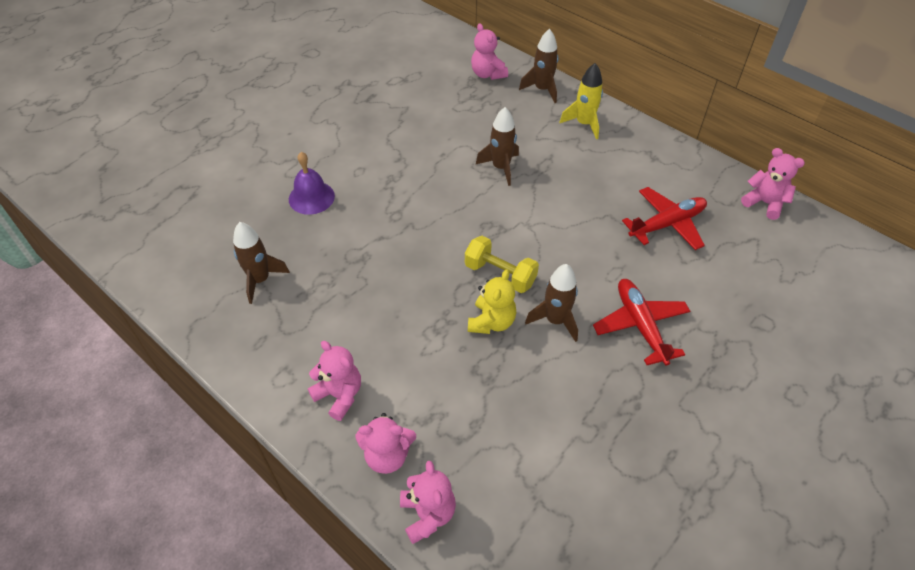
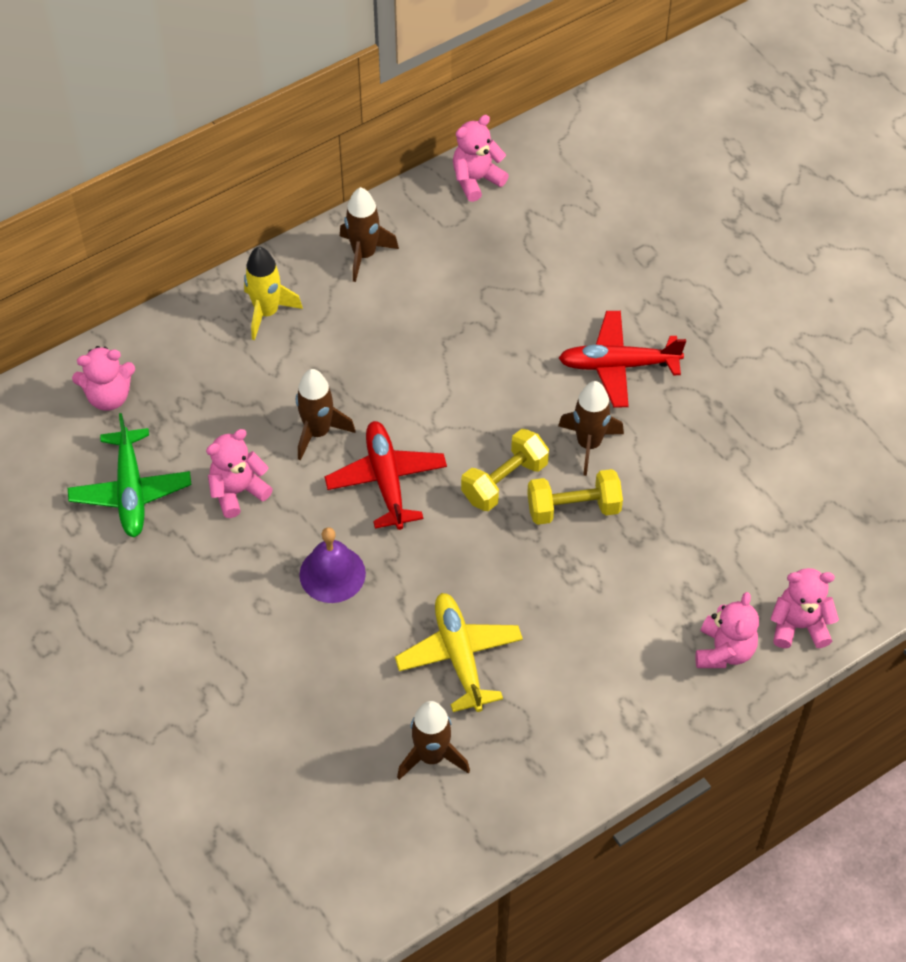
camera: 75 degrees left, 5 degrees up
(311, 197) = (295, 674): purple bell -> purple bell (332, 574)
(339, 395) = (635, 687): pink teddy bear -> pink teddy bear (238, 491)
(343, 278) = (459, 656): none -> yellow plane
(424, 98) = (131, 491): none -> green plane
(491, 322) = (573, 508): yellow teddy bear -> yellow dumbbell
(542, 89) = (174, 339): brown rocket -> brown rocket (364, 254)
(667, 224) = (478, 286): red plane -> red plane (386, 480)

